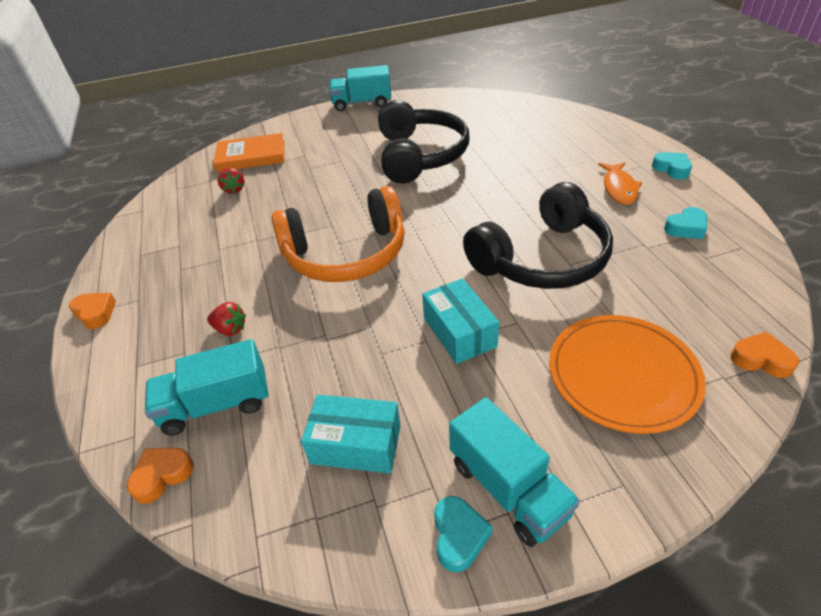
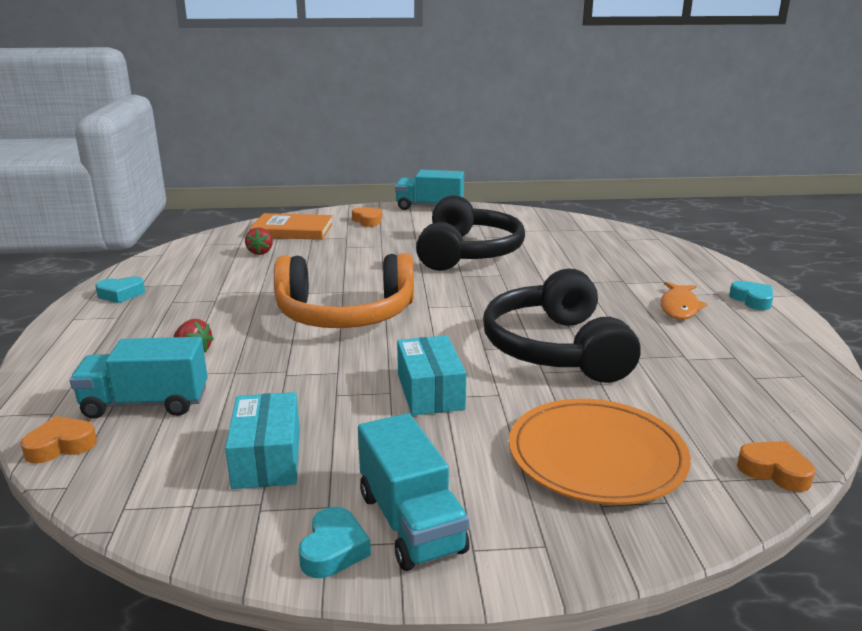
camera: 10 degrees right, 20 degrees down
(95, 313) = (72, 320): orange heart -> orange heart (367, 221)
(356, 444) = (267, 458): turquoise box -> turquoise box turned 60 degrees clockwise
(541, 258) = (556, 349): black headphones -> black headphones turned 105 degrees clockwise
(686, 228) = (742, 349): turquoise heart -> turquoise heart (121, 294)

